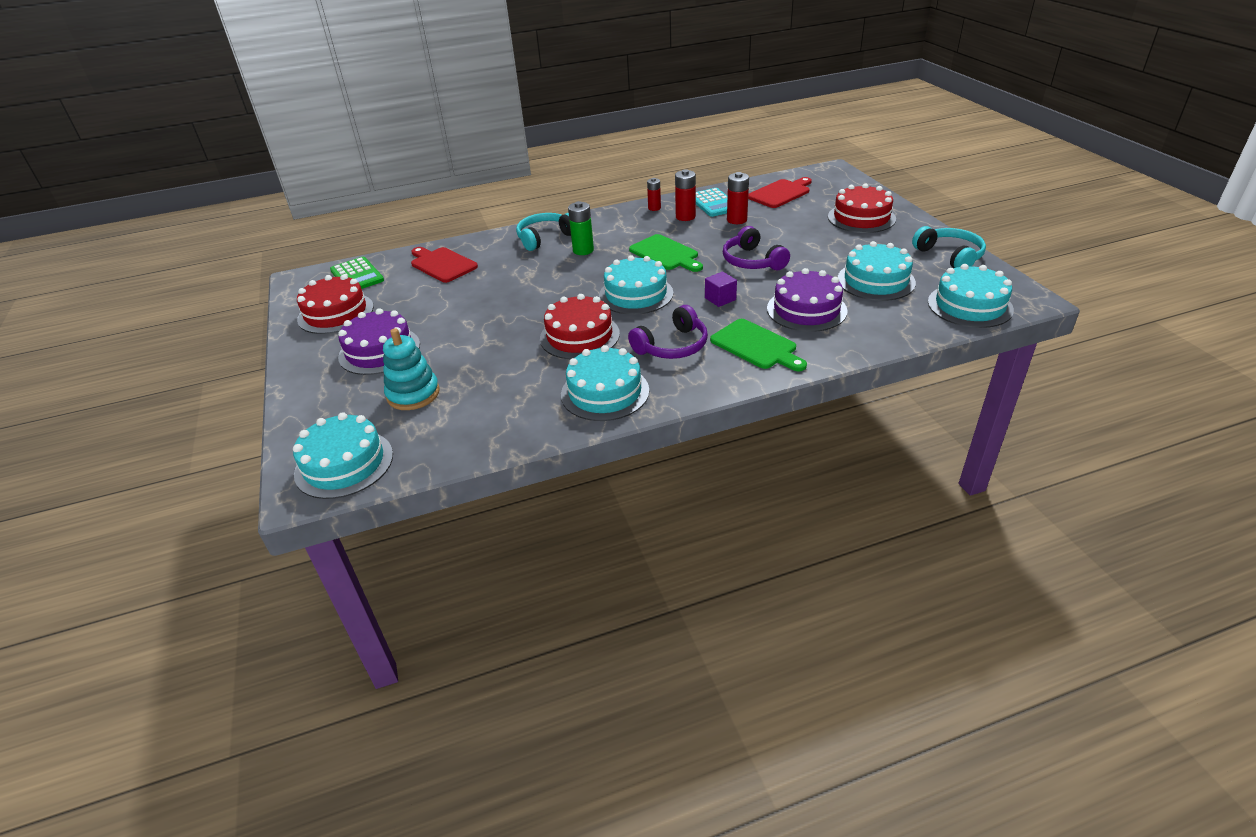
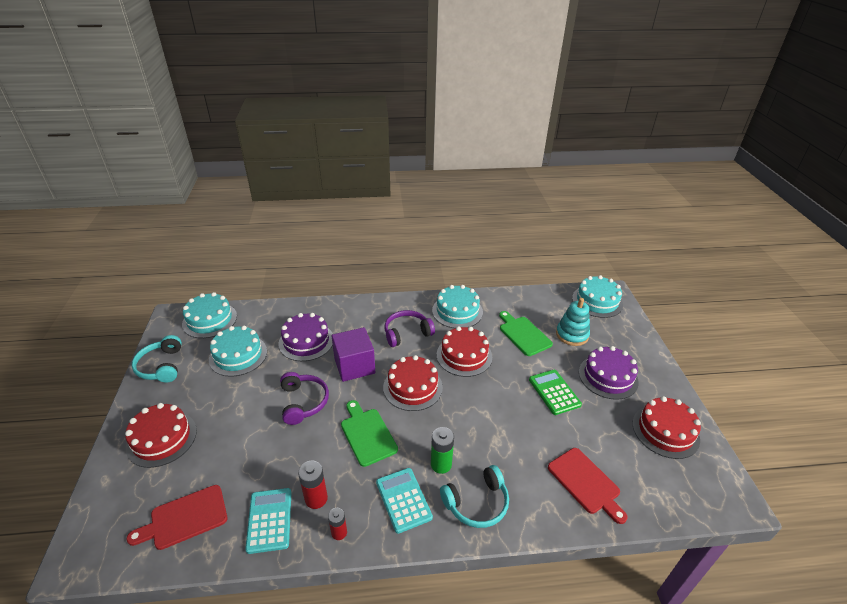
camera: 170 degrees left, 0 degrees up
(357, 275) = (672, 488): green calculator -> green calculator (554, 392)
(610, 228) = (403, 500): none -> turquoise calculator
(636, 294) = (412, 387): turquoise cake -> red cake
(720, 299) = (354, 366): purple cube -> purple cube, size x1.99
(737, 220) = (271, 473): red battery -> none
(756, 346) = (357, 321): green cutting board -> green cutting board (523, 334)

